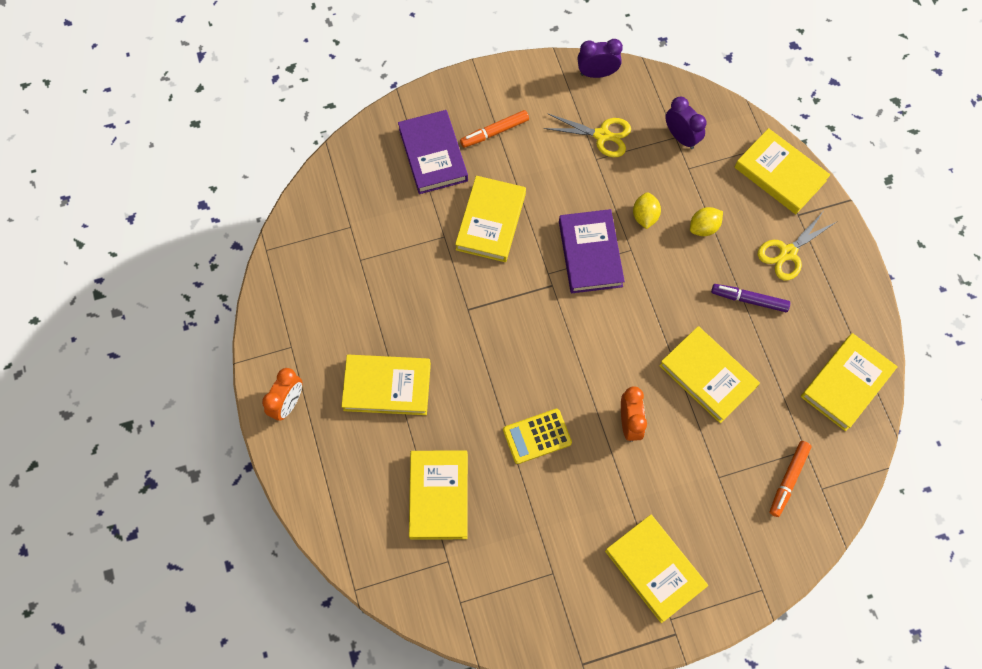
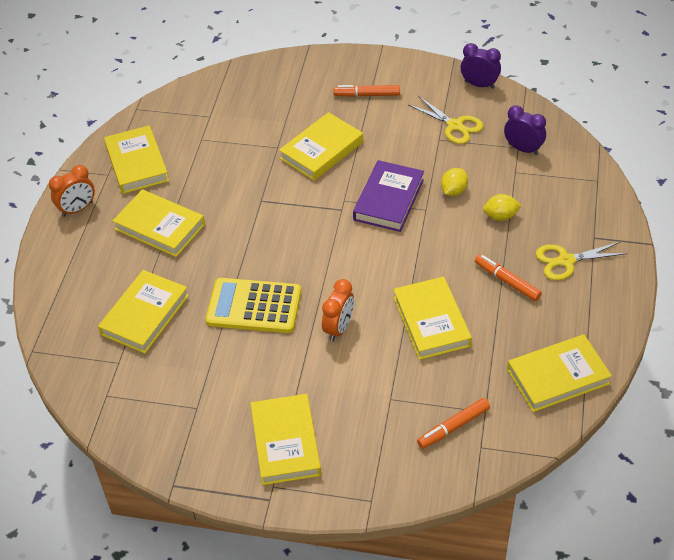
camera: 30 degrees right, 20 degrees down
(433, 155) = (307, 93): purple book -> none
(537, 436) = (254, 306): yellow calculator -> yellow calculator, size x1.52
(681, 137) = (523, 149): purple clock -> purple clock turned 45 degrees counterclockwise
(749, 300) = (507, 281): purple marker -> orange marker
(780, 174) = (596, 203): yellow book -> yellow book (137, 163)

